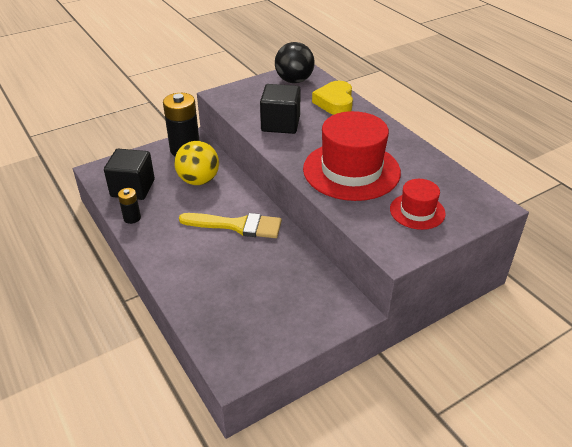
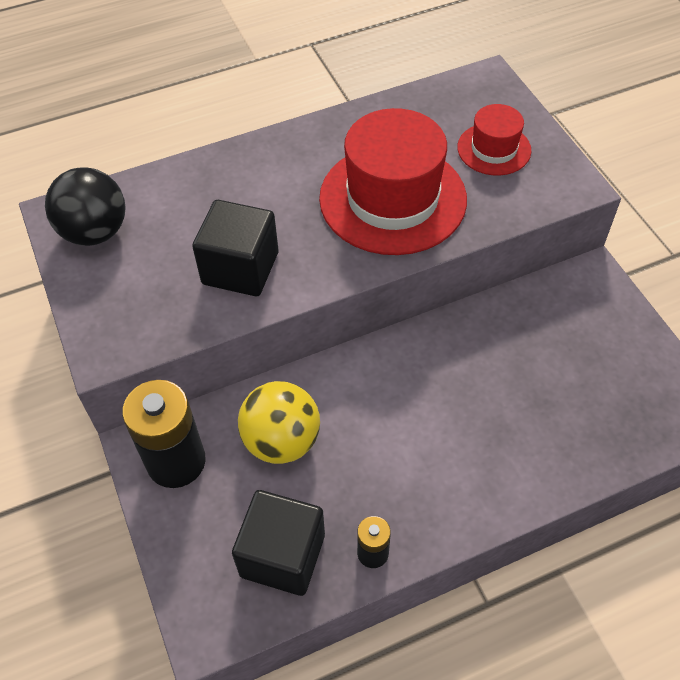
camera: 80 degrees left, 15 degrees up
(237, 225) = (414, 389): yellow brush -> none
(335, 102) = (193, 187): yellow heart -> none

